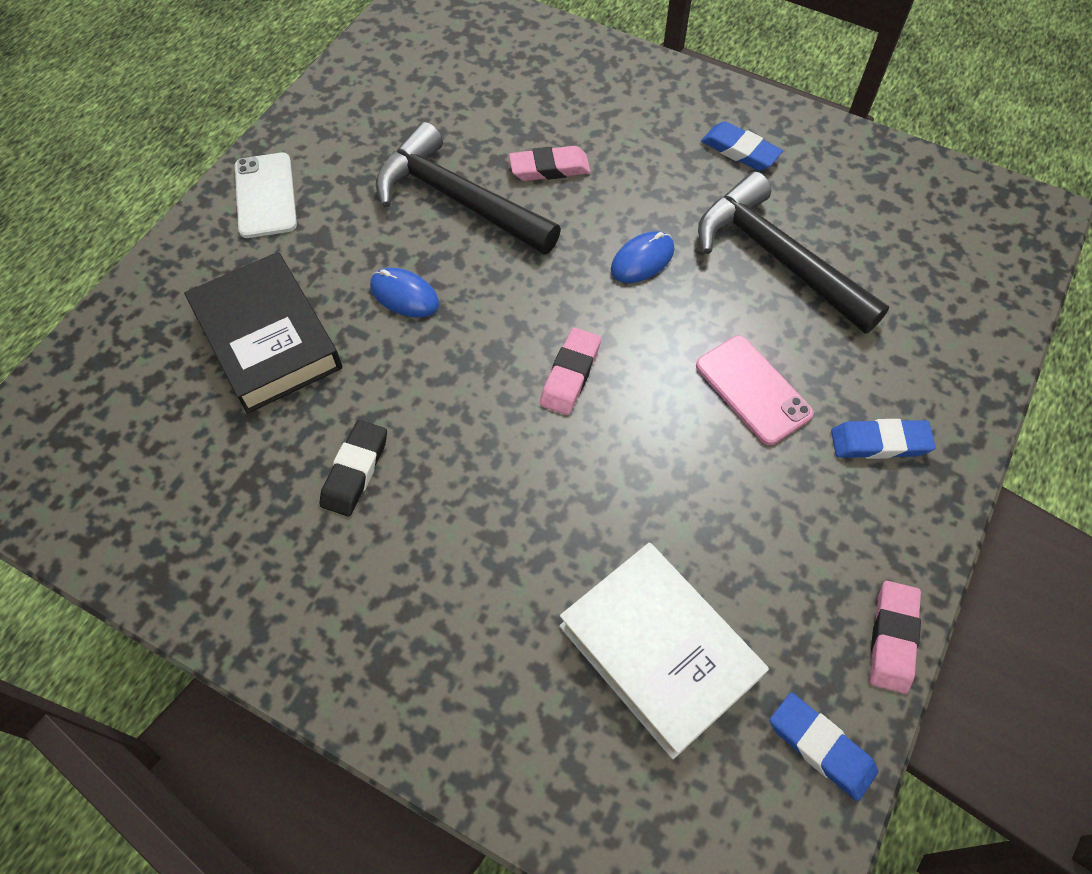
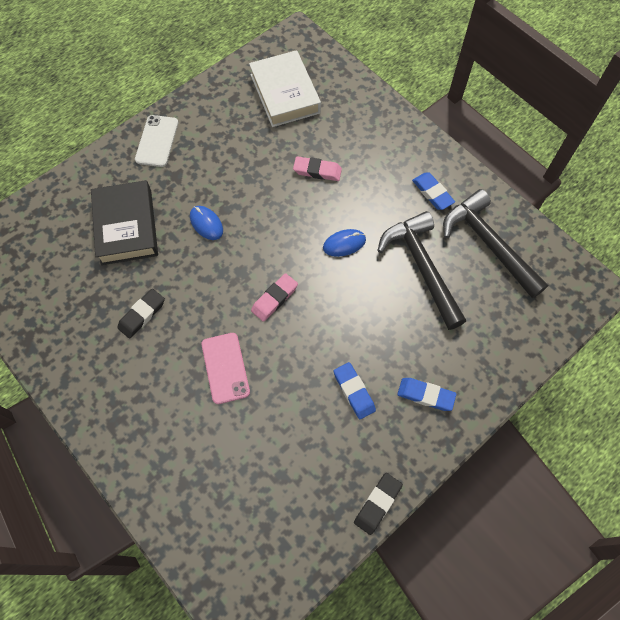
camera: 20 degrees right, 5 degrees up
(458, 200) = (258, 175): black hammer -> black hammer (488, 244)
(658, 652) = (253, 465): white book -> white book (285, 94)
(753, 389) = (370, 341): pink phone -> pink phone (225, 368)
(821, 747) = (312, 544): blue eraser -> blue eraser (354, 391)
(892, 638) = (377, 504): pink eraser -> black eraser

